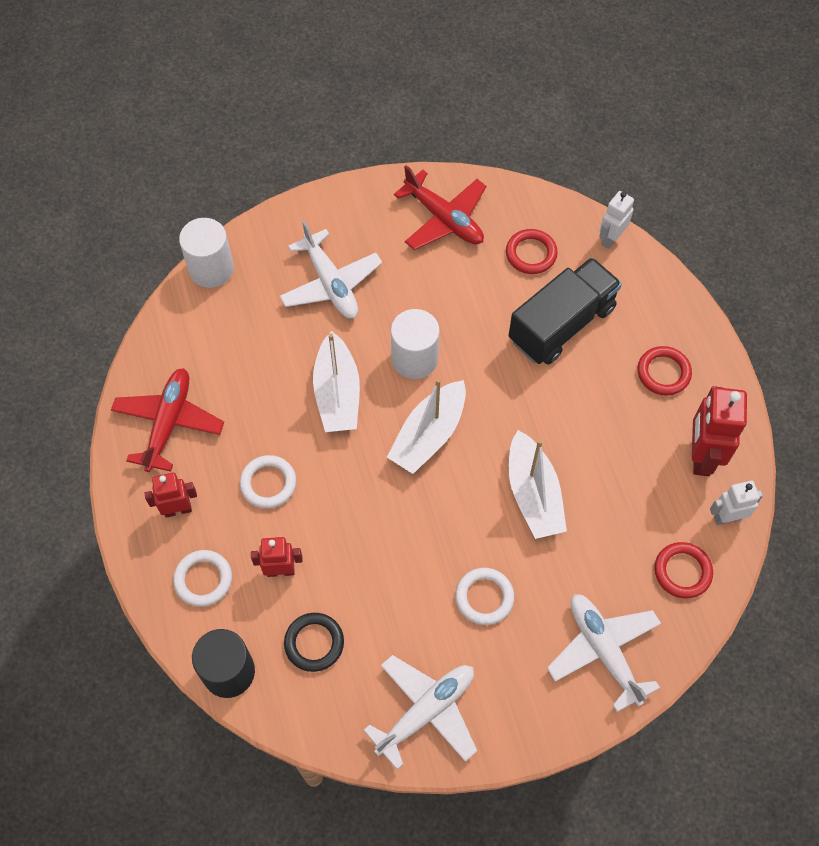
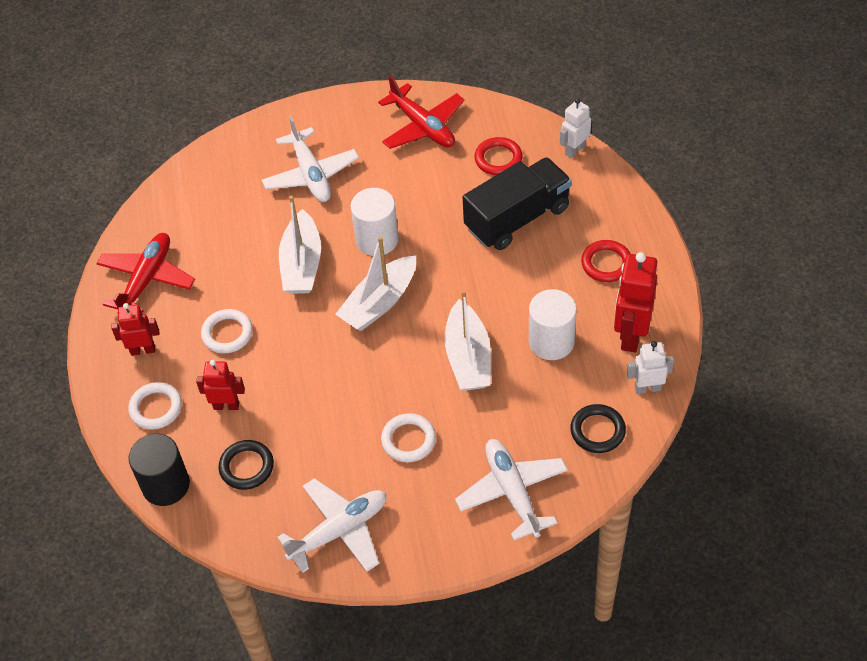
camera: 10 degrees right, 10 degrees down
(211, 269) = (205, 157): white cylinder -> white cylinder (551, 342)
(682, 571) = (597, 431): red ring -> black ring

